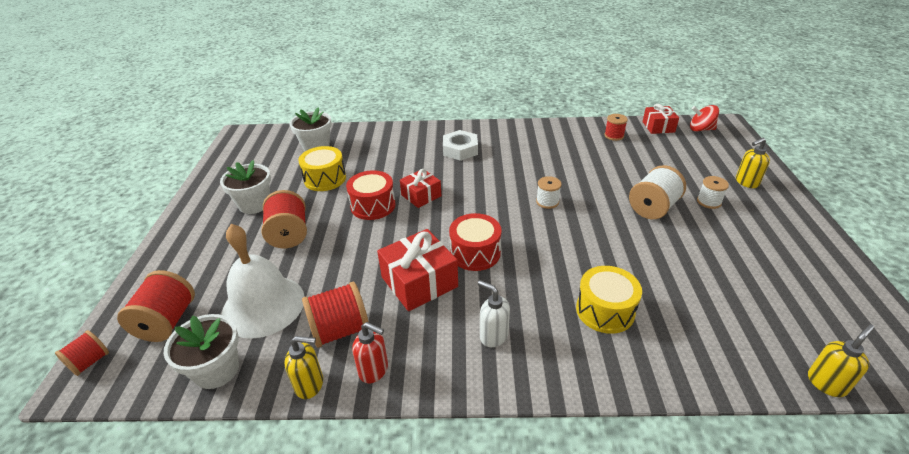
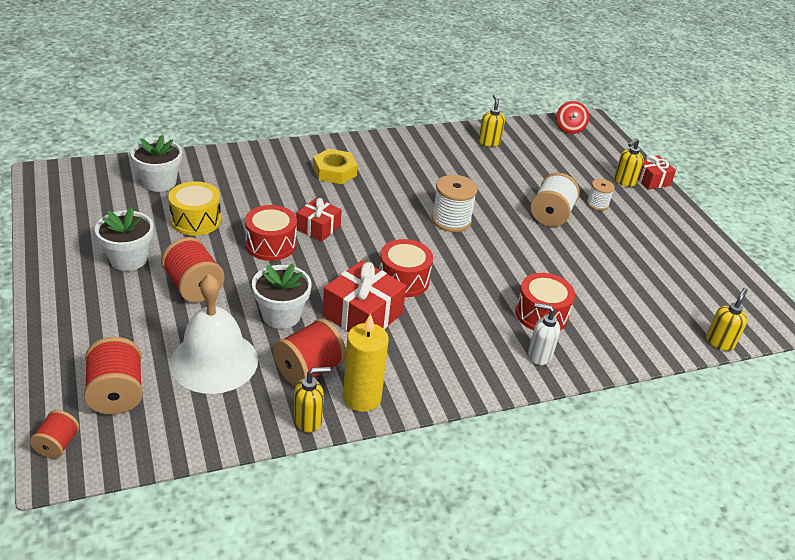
camera: 25 degrees left, 0 degrees up
(216, 370) = (206, 426): white flower pot -> white flower pot (281, 315)
(374, 370) = (362, 397): red soap dispenser -> yellow candle
(460, 150) = (334, 171): white nut -> yellow nut
(493, 335) = (455, 351): white soap dispenser -> white soap dispenser (539, 355)
(547, 202) = (451, 220): white spool -> white spool, size x1.70
(605, 310) = (541, 314): yellow drum -> red drum
(614, 136) = (489, 142): red spool -> yellow soap dispenser
(658, 127) = (529, 129): red gift -> red gift (651, 180)
(700, 129) = (569, 129): red spinning top -> red spinning top turned 75 degrees counterclockwise

